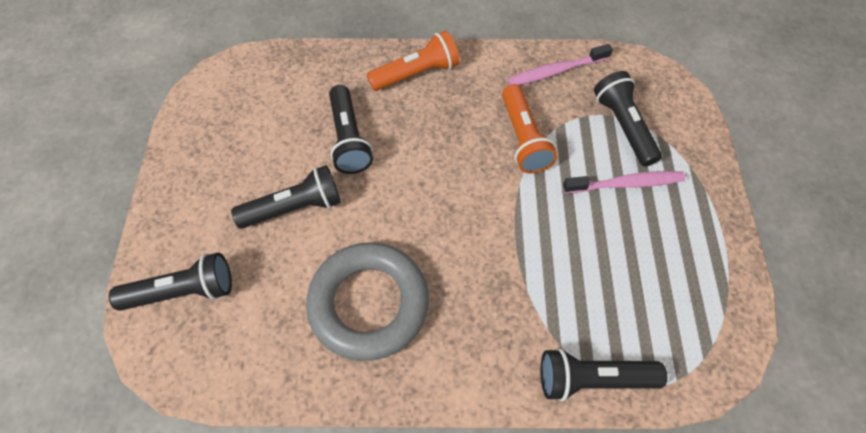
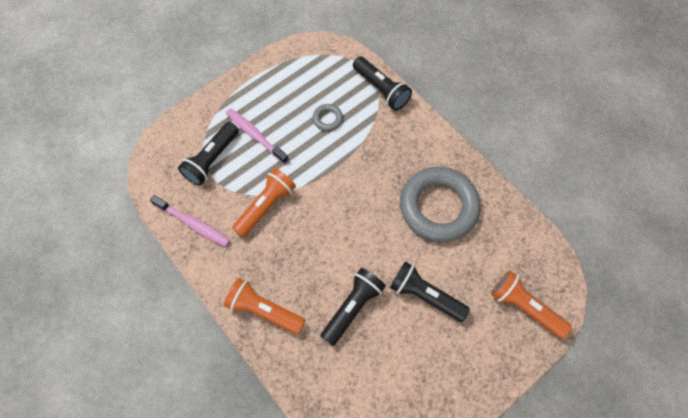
camera: 130 degrees left, 5 degrees up
(183, 291) = (524, 307): black flashlight -> orange flashlight
(592, 275) = (327, 119): none -> grey ring

